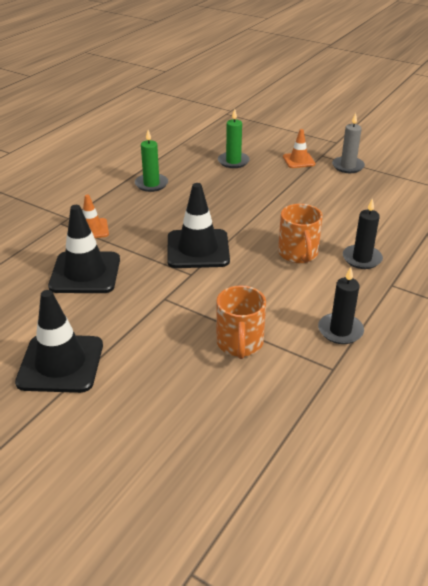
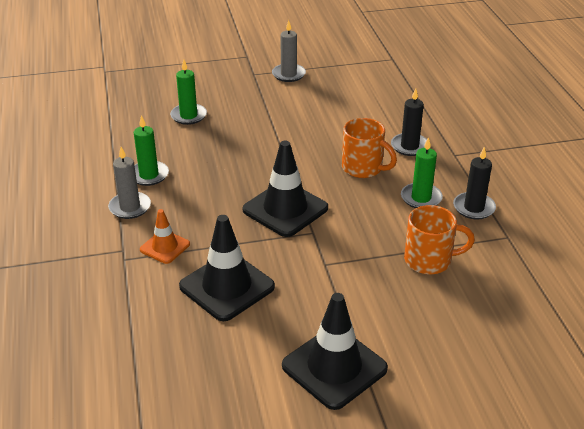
camera: 45 degrees left, 0 degrees up
(111, 196) = (130, 207): none -> grey candle
(240, 344) = (430, 260): orange mug -> orange mug turned 45 degrees counterclockwise
(298, 160) = (242, 88): orange traffic cone -> none
(308, 298) = (421, 198): none -> green candle

